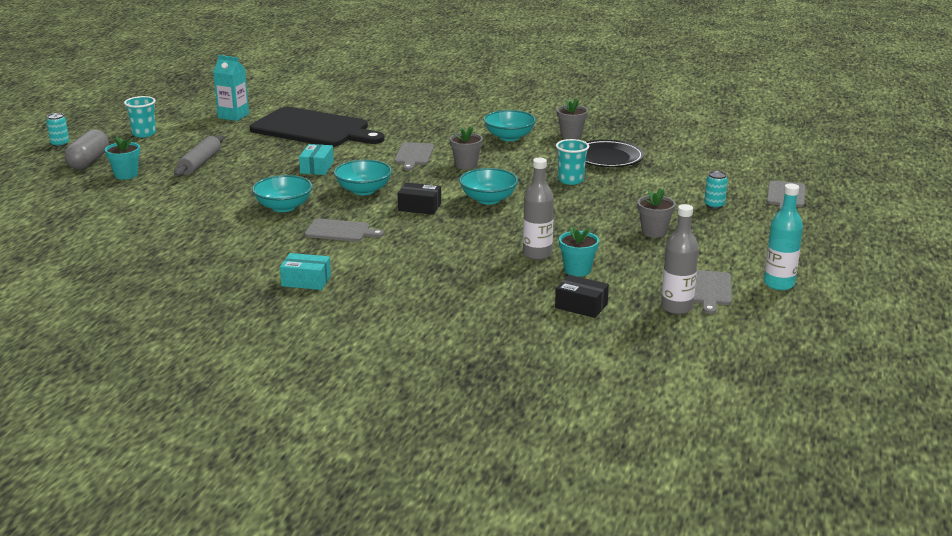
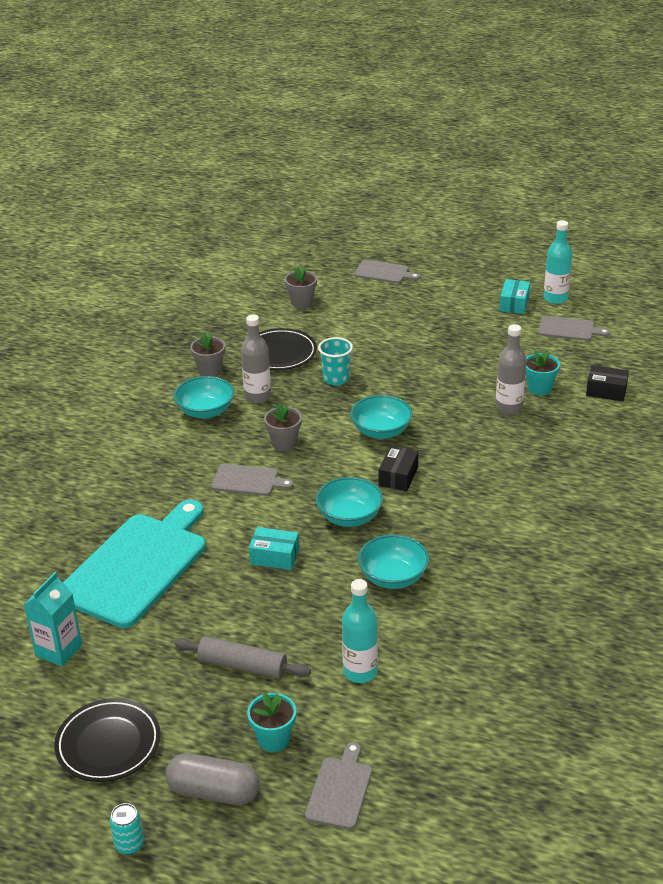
camera: 85 degrees left, 10 degrees up
(144, 134) = (108, 744): turquoise cup -> black plate
(180, 198) = (360, 672): none -> turquoise bottle
(306, 281) = (578, 549): turquoise box -> turquoise box (514, 304)
(314, 129) = (137, 566): black cutting board -> turquoise cutting board
(340, 231) = (459, 531): grey cutting board -> grey cutting board (340, 790)
(581, 306) = (606, 391): black box -> black box turned 75 degrees clockwise
(654, 232) = (459, 343): grey flower pot -> grey flower pot (301, 302)
(676, 308) = (602, 347): grey bottle -> grey bottle (257, 397)
(714, 205) = (403, 308): turquoise can -> none

